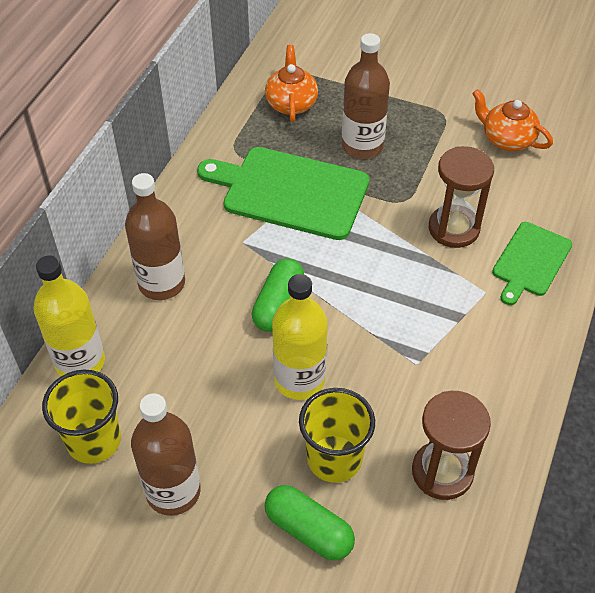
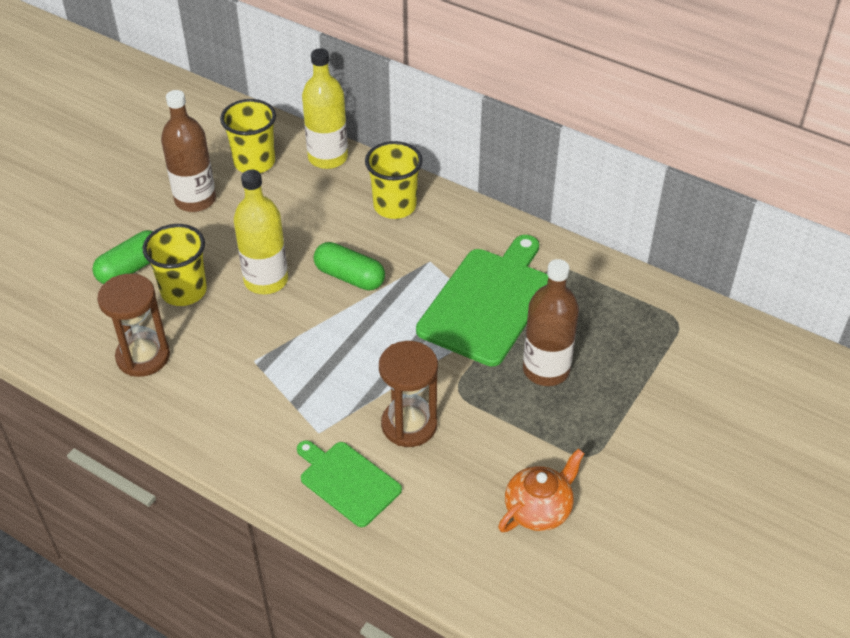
camera: 100 degrees right, 5 degrees down
(161, 283) = (394, 206): brown bottle -> yellow cup
(291, 103) = (622, 320): orange teapot -> none

